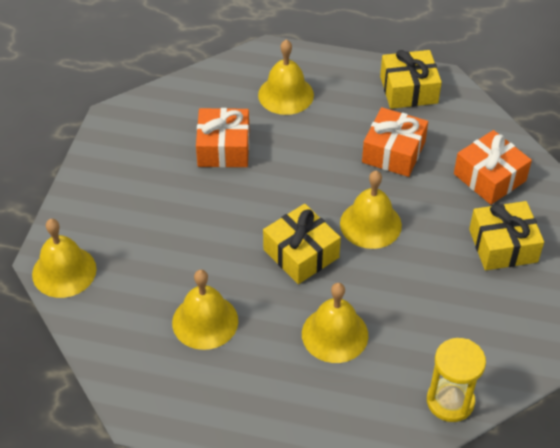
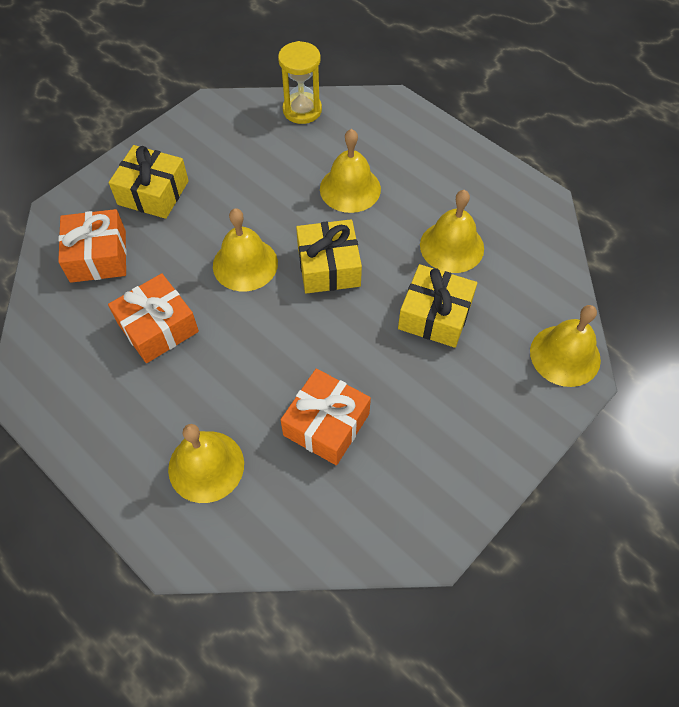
camera: 150 degrees left, 10 degrees up
(408, 90) = (69, 398): yellow gift -> yellow gift (435, 315)

